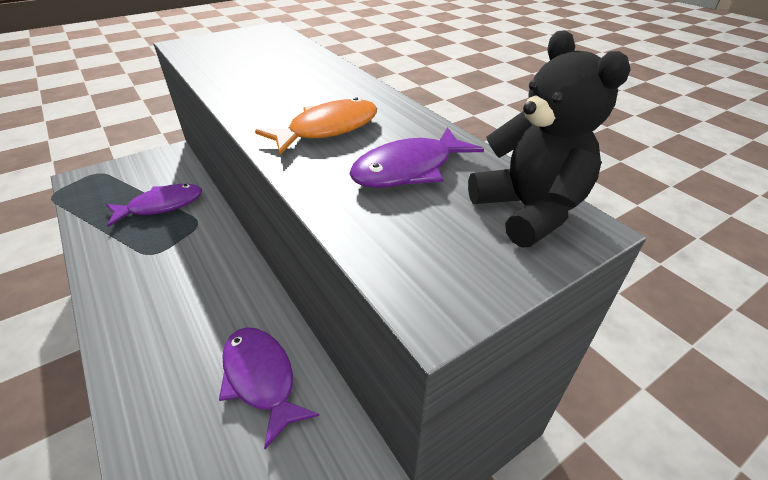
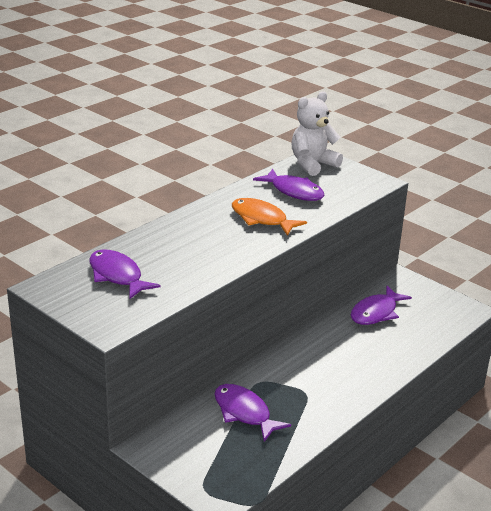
camera: 105 degrees left, 10 degrees down
(260, 50) = (117, 276): none -> purple fish
(528, 211) = (312, 164): black teddy bear -> white teddy bear

